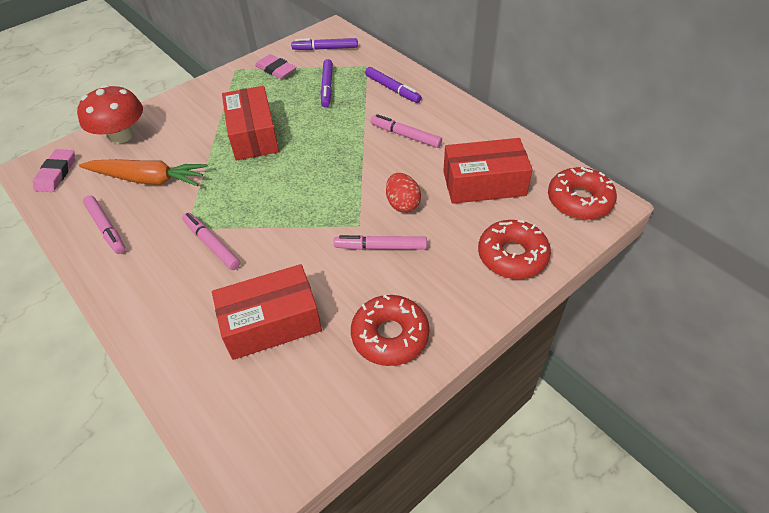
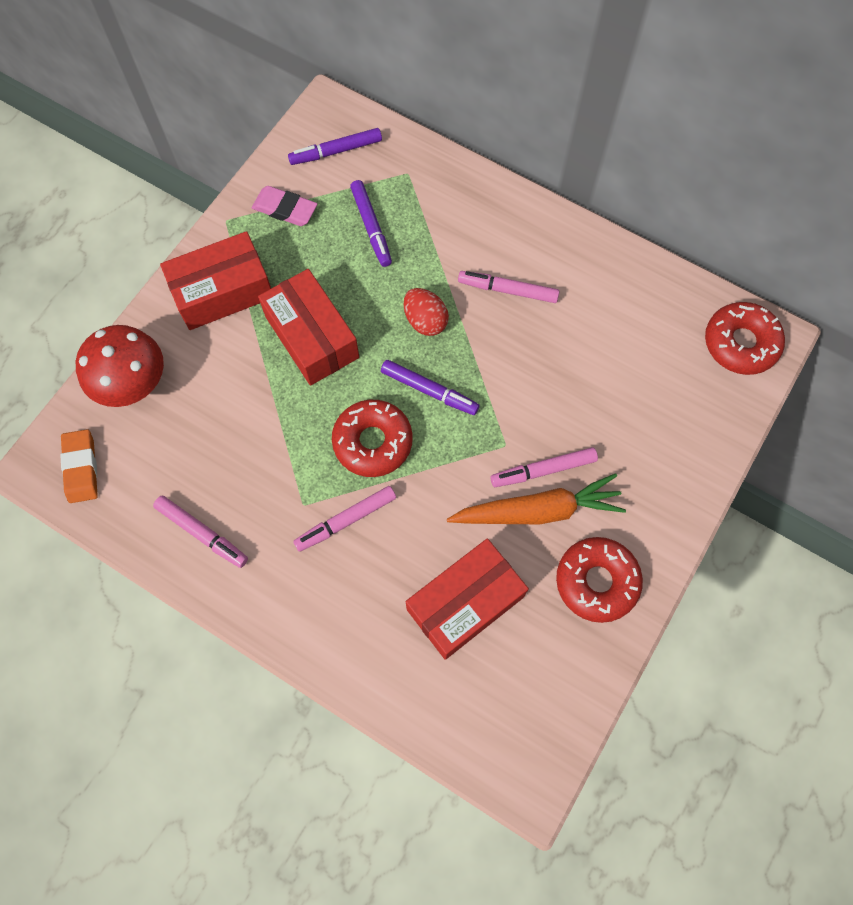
camera: 20 degrees left, 20 degrees up
(56, 173) = (81, 468): pink eraser -> orange eraser
(147, 179) = (211, 445): orange carrot -> orange carrot (537, 510)
(212, 244) = (346, 520): pink marker -> pink marker turned 60 degrees counterclockwise
(392, 89) = (460, 211): purple marker -> purple marker (429, 390)
(402, 204) = (544, 401): red egg -> red egg (425, 321)
(484, 183) = (627, 345): red box -> red box (222, 291)
(512, 256) = (690, 442): red donut -> red donut (372, 442)

